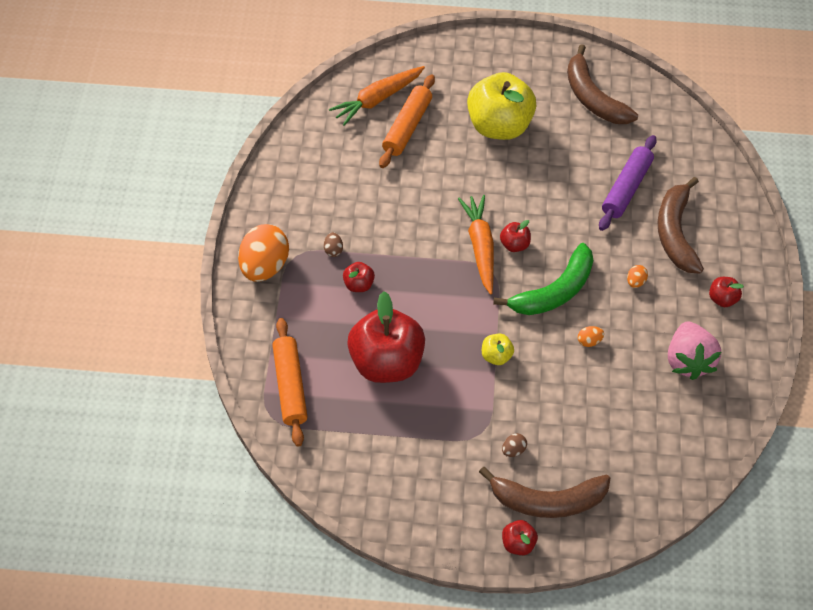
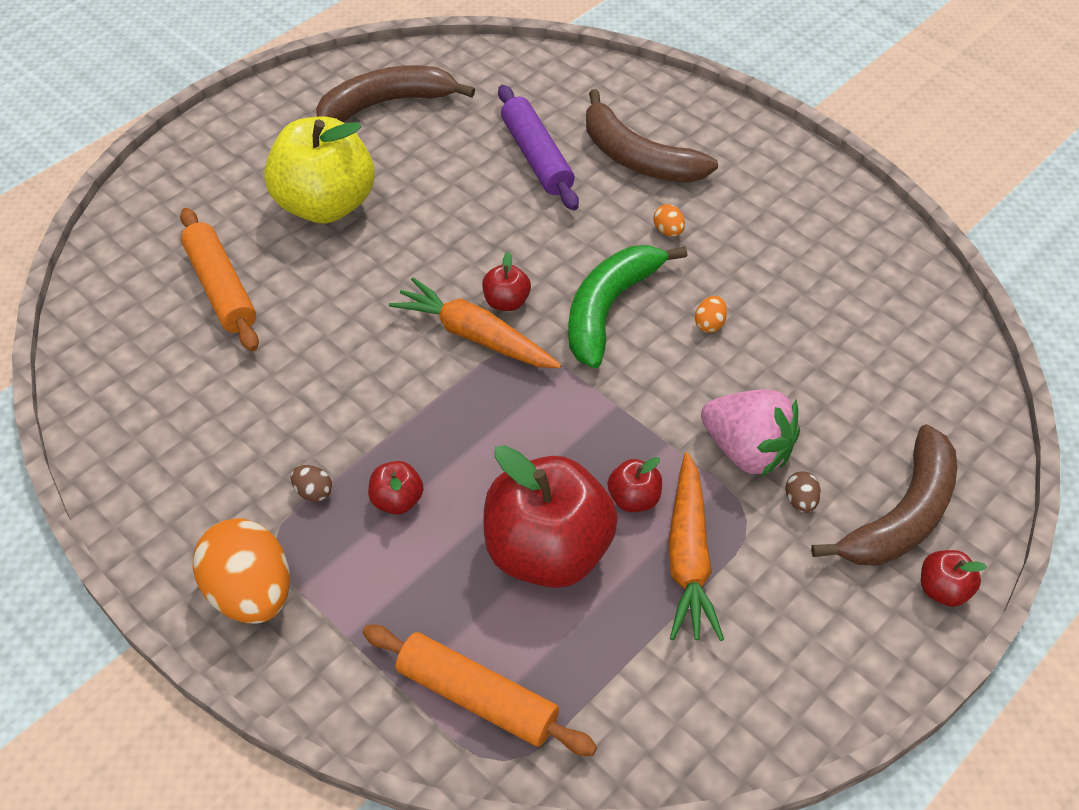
camera: 50 degrees left, 5 degrees down
(377, 99) = (144, 289): orange carrot -> orange carrot (688, 557)
(496, 356) = (647, 426): yellow apple -> none
(554, 291) = (609, 309): green banana -> green banana turned 150 degrees counterclockwise
(593, 98) = (386, 104): brown banana -> brown banana turned 150 degrees clockwise
(688, 360) = (815, 256): pink strawberry -> pink strawberry (747, 450)
(722, 299) = (760, 177): red apple -> red apple (634, 499)

